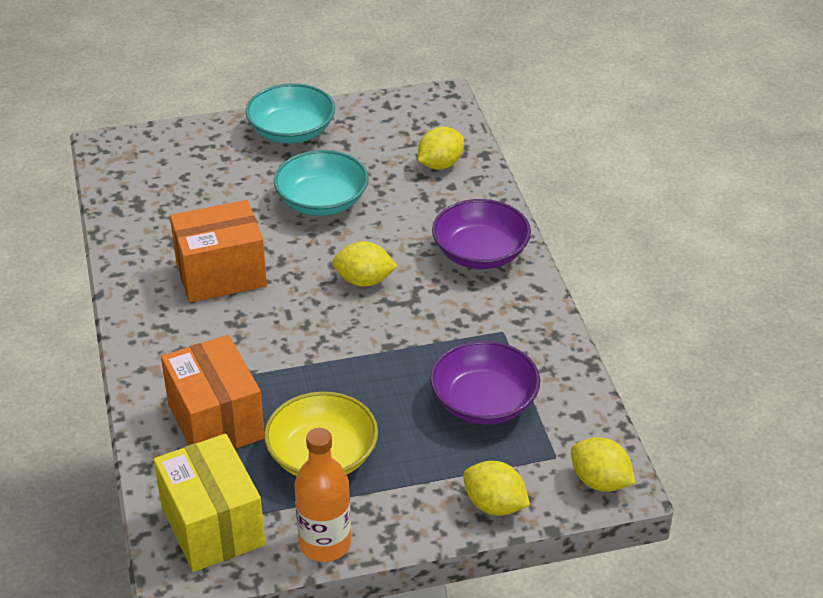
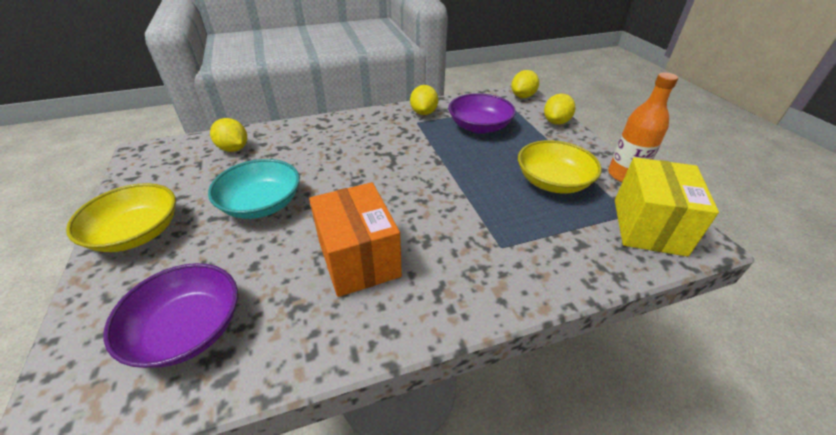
camera: 95 degrees left, 0 degrees up
(213, 525) = (648, 226): yellow box -> yellow box turned 45 degrees counterclockwise
(216, 421) = (545, 238): orange box -> none
(291, 131) = (137, 233): turquoise bowl -> yellow bowl
(364, 281) = (369, 175): yellow lemon -> yellow lemon (424, 113)
(480, 253) = (341, 131): purple bowl -> purple bowl (188, 329)

